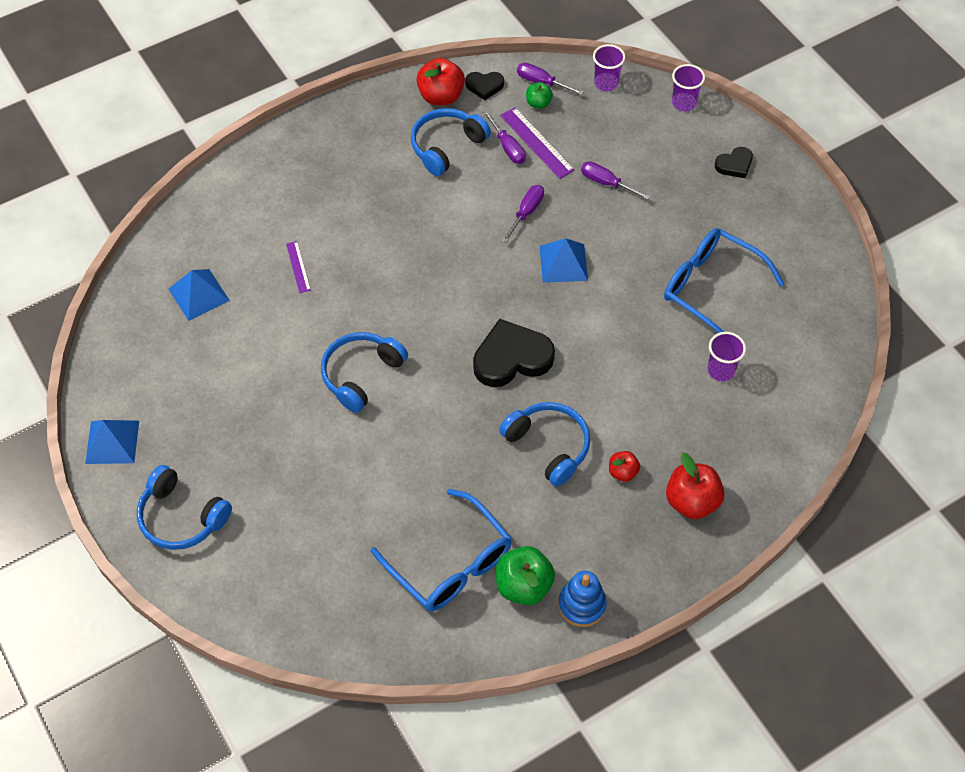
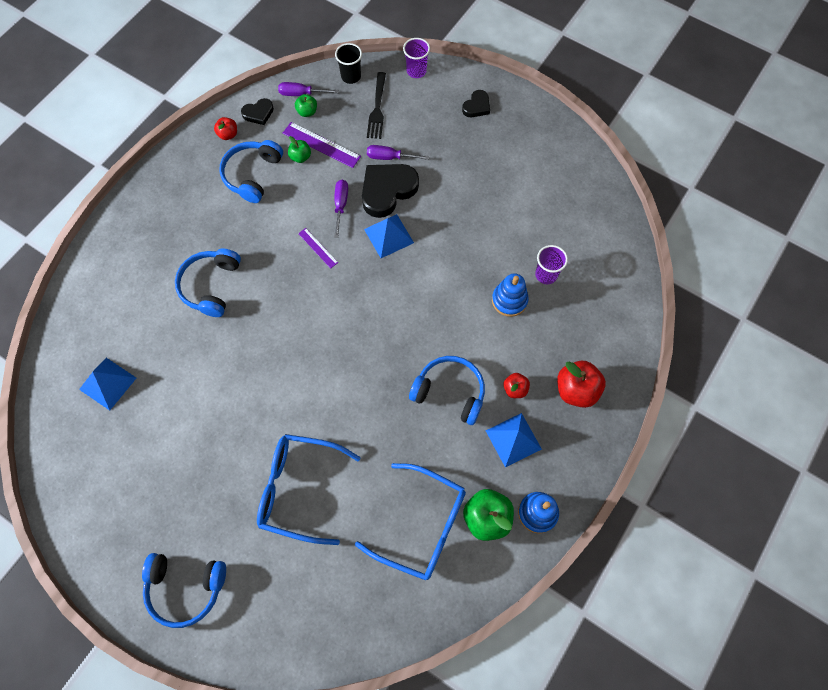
camera: 25 degrees left, 10 degrees up
(112, 442) = (94, 547): blue pyramid -> blue pyramid (513, 439)
(298, 267) = (180, 325): purple ruler -> purple ruler (318, 248)
(361, 375) = (276, 396): blue headphones -> blue headphones (211, 286)
(441, 96) = (228, 134): red apple -> red apple, size x0.56
(507, 147) = (300, 157): purple screwdriver -> green apple
(511, 358) = (387, 331): black heart -> black heart (387, 191)
(606, 83) = (351, 76): purple cup -> black cup
(619, 126) = (377, 108): none -> black fork
(664, 380) = (509, 300): none -> blue stacking toy
(711, 288) = (507, 212): blue glasses -> blue glasses (299, 489)

